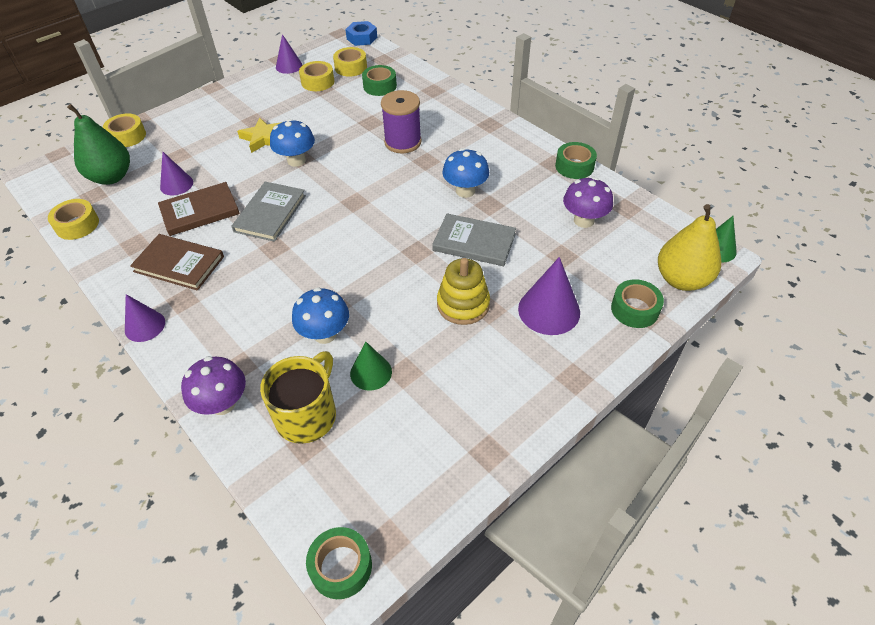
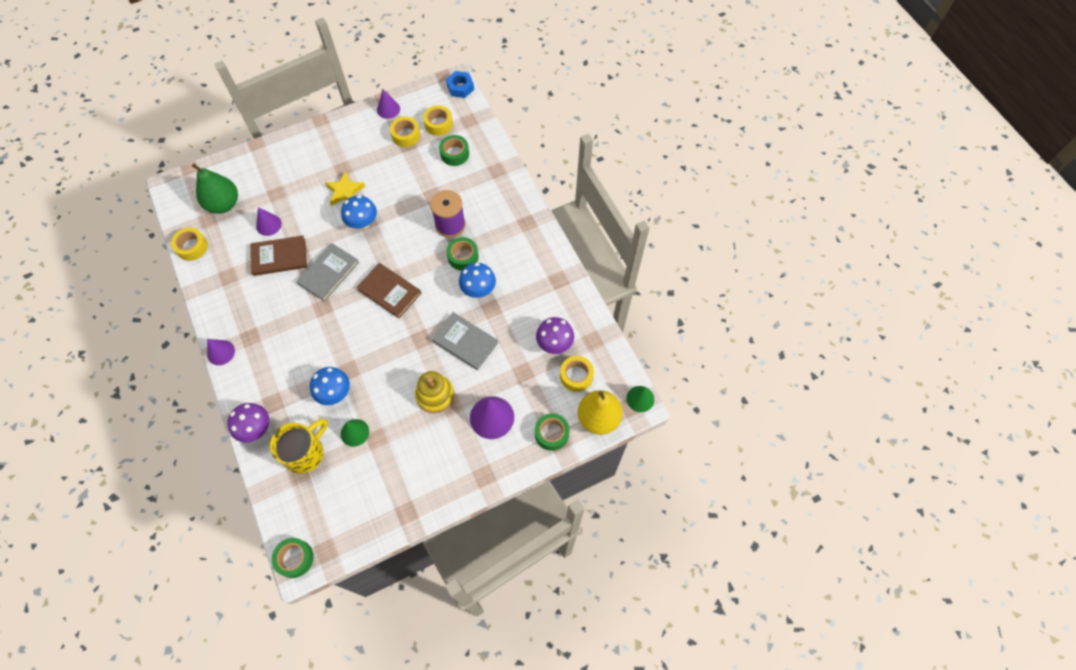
camera: 15 degrees right, 15 degrees up
(127, 136) = (243, 162): yellow tape -> yellow tape (576, 376)
(179, 264) = (254, 304): brown book -> brown book (389, 291)
(574, 166) = (573, 287): green tape -> green tape (463, 257)

